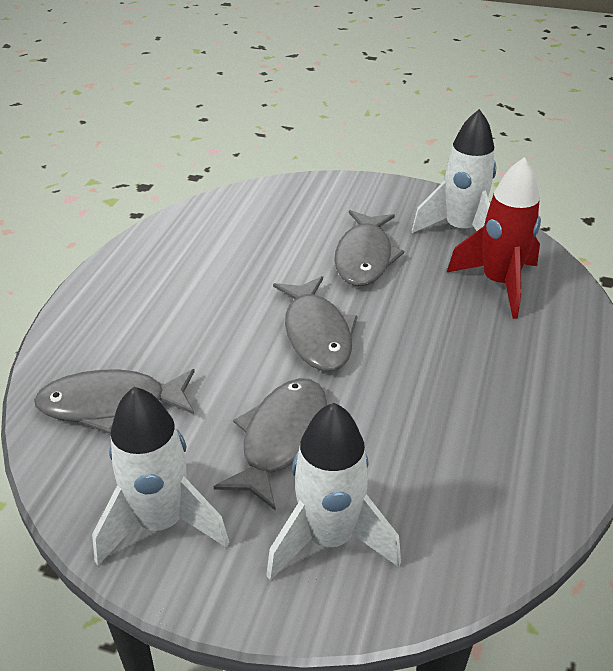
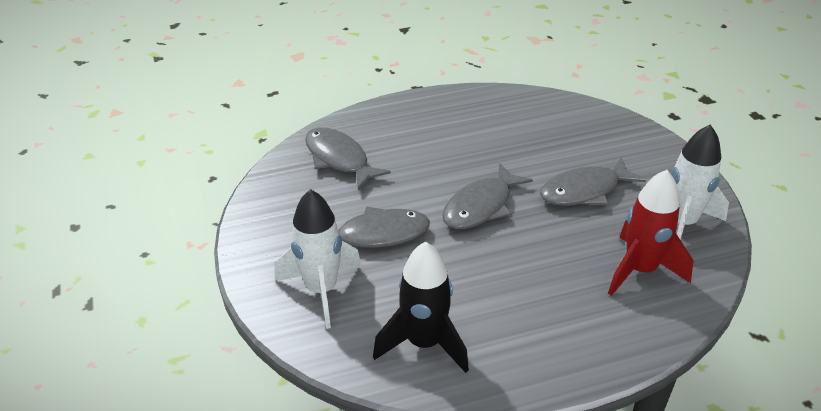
camera: 55 degrees right, 0 degrees up
(161, 523) = (278, 221): white rocket -> none
(486, 486) = (424, 343): none -> black rocket

